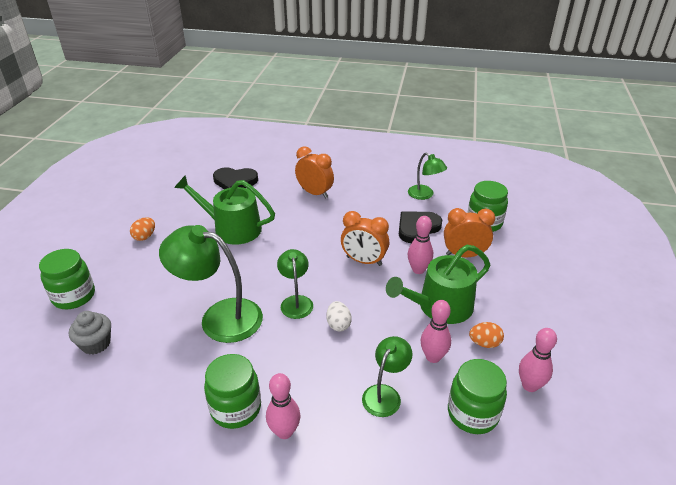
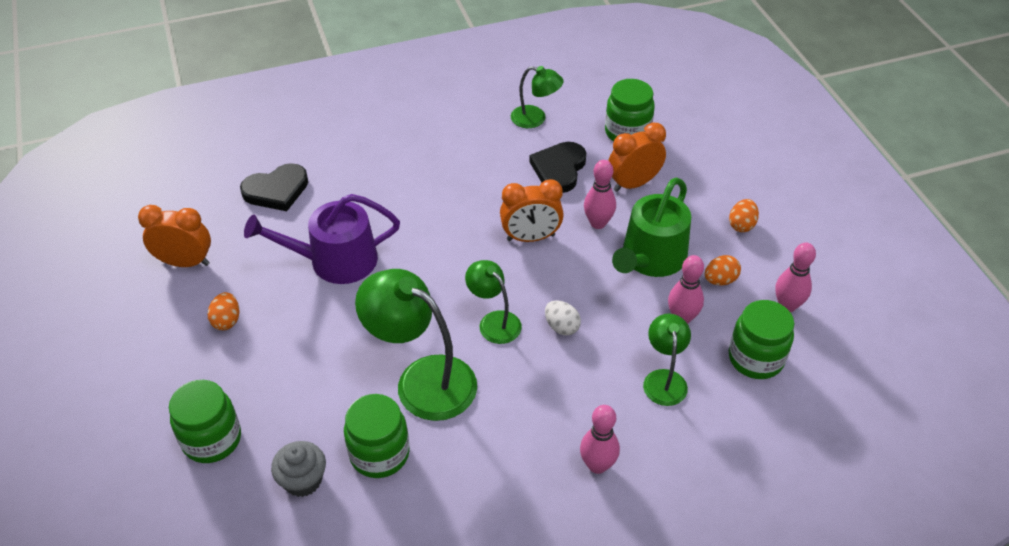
camera: 30 degrees left, 10 degrees up
(220, 317) = (422, 379): green lamp -> green lamp turned 45 degrees clockwise
(232, 228) = (335, 260): green watering can -> purple watering can
(236, 408) = (529, 468): green jar -> green jar (379, 454)
(315, 193) = (399, 167): orange clock -> orange clock (185, 262)
(531, 312) = (741, 225): none -> orange egg

